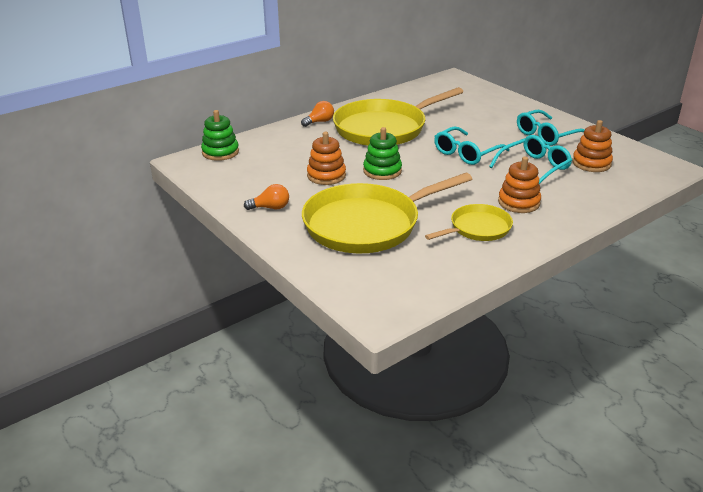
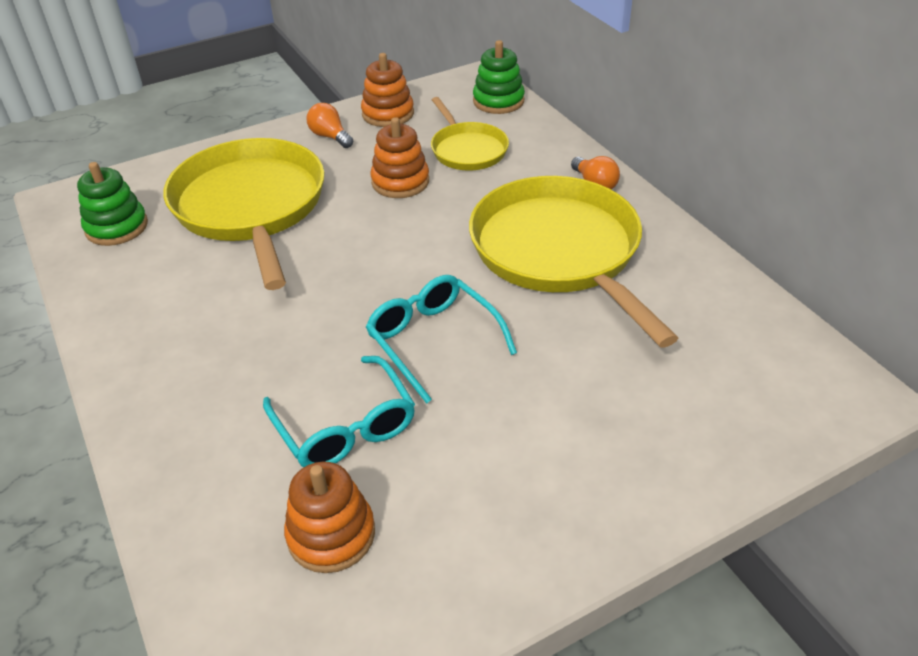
camera: 100 degrees right, 10 degrees up
(270, 208) = (330, 137): orange light bulb -> orange light bulb turned 135 degrees clockwise
(382, 171) = (397, 234): green stacking toy -> green stacking toy (117, 227)
(477, 228) = (183, 307): yellow pan -> yellow pan (467, 150)
(518, 202) = (230, 371): orange stacking toy -> orange stacking toy (388, 114)
(546, 135) = (490, 492): turquoise glasses -> none

